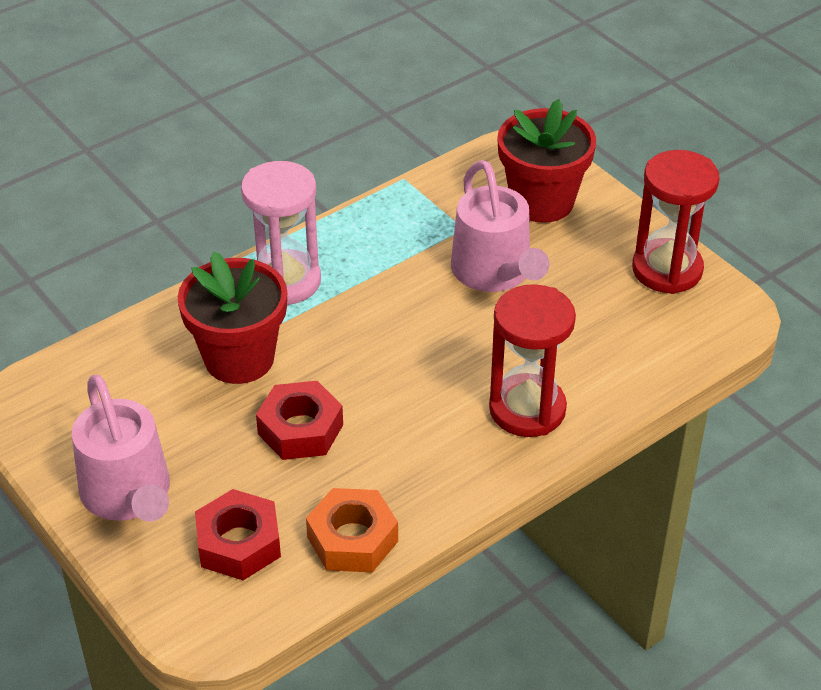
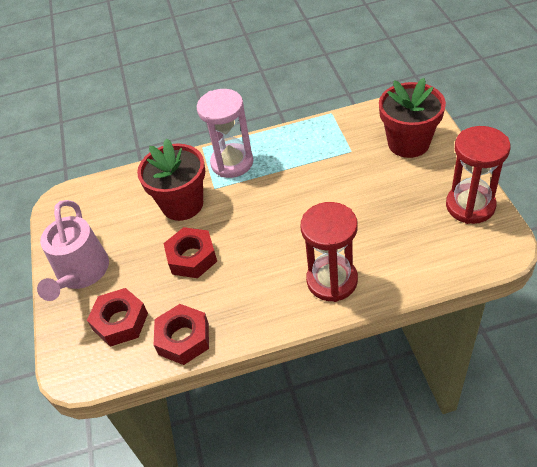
camera: 30 degrees right, 5 degrees up
(352, 539) = (183, 338): orange nut -> red nut
(495, 272) = (356, 183): pink watering can -> none

